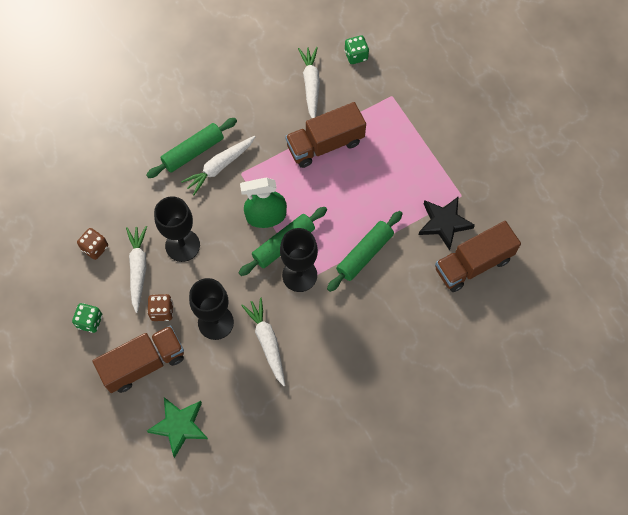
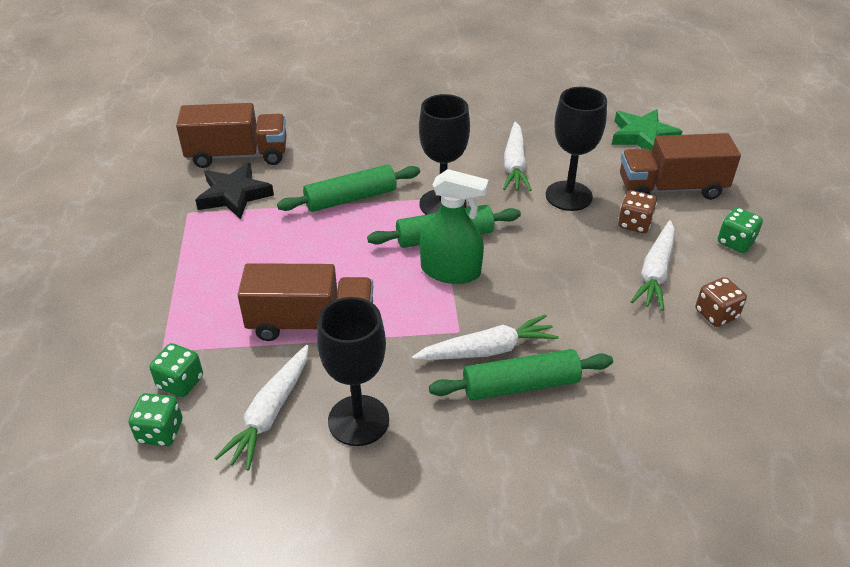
camera: 155 degrees left, 25 degrees down
(182, 245) = (583, 277): black goblet -> black goblet (358, 420)
(367, 82) = (180, 382): none -> green dice

